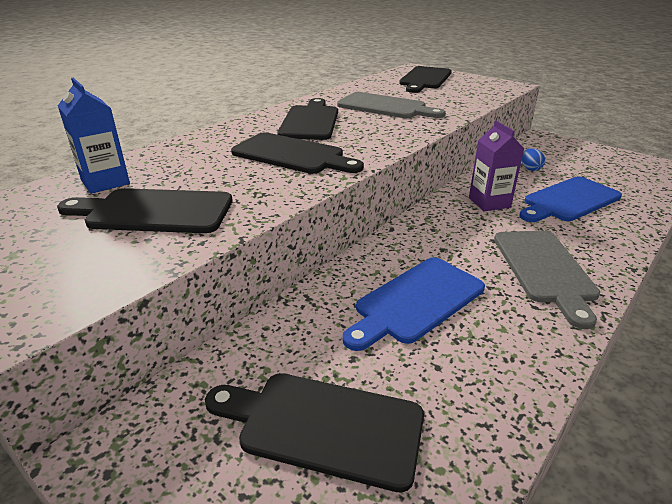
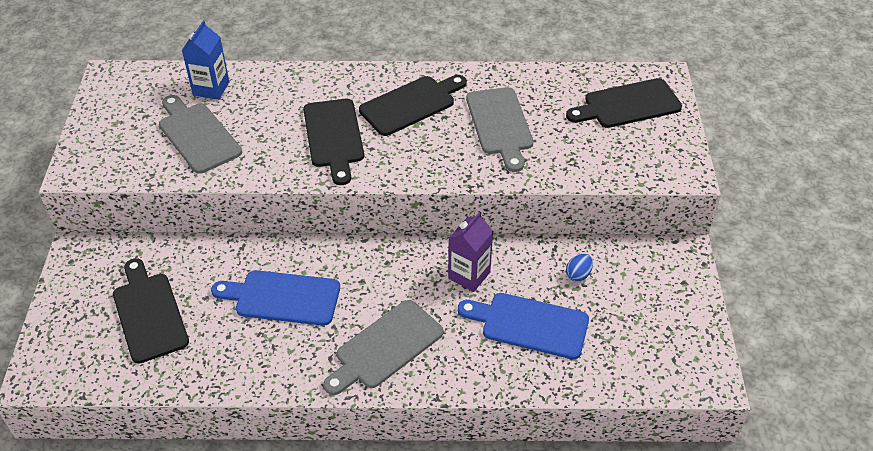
camera: 50 degrees right, 15 degrees up
(154, 211) = (197, 135): black cutting board -> grey cutting board

